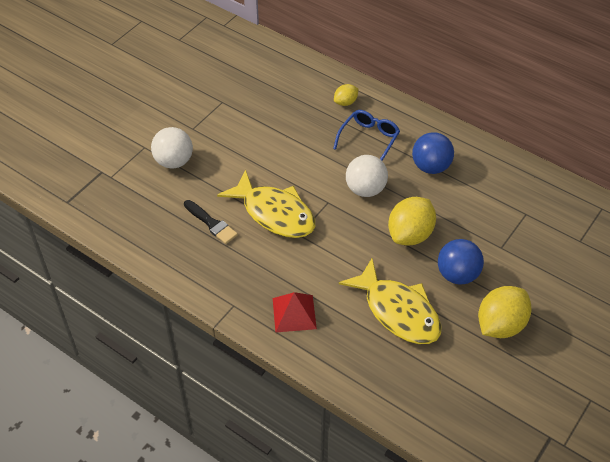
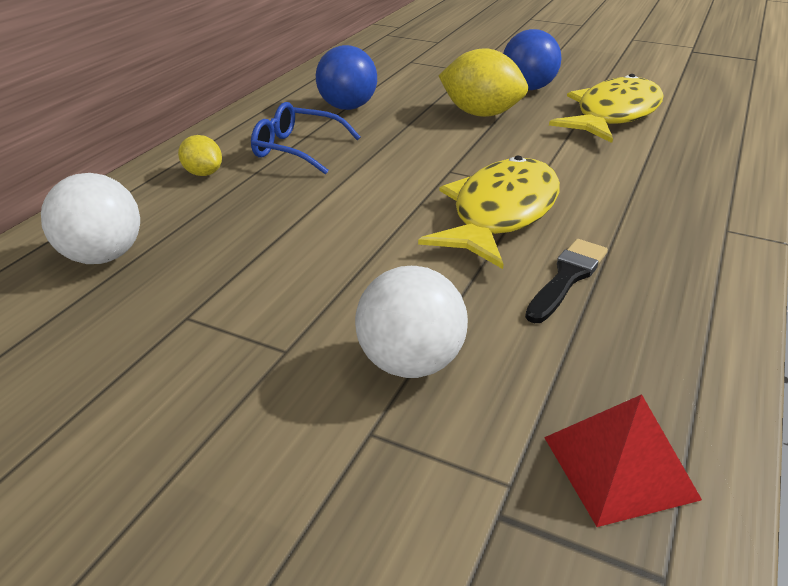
camera: 100 degrees left, 15 degrees down
(294, 313) = (687, 178): red pyramid -> red pyramid (619, 467)
(365, 189) = (409, 145): white ball -> white ball (103, 256)
(500, 325) = (581, 69): yellow lemon -> none

